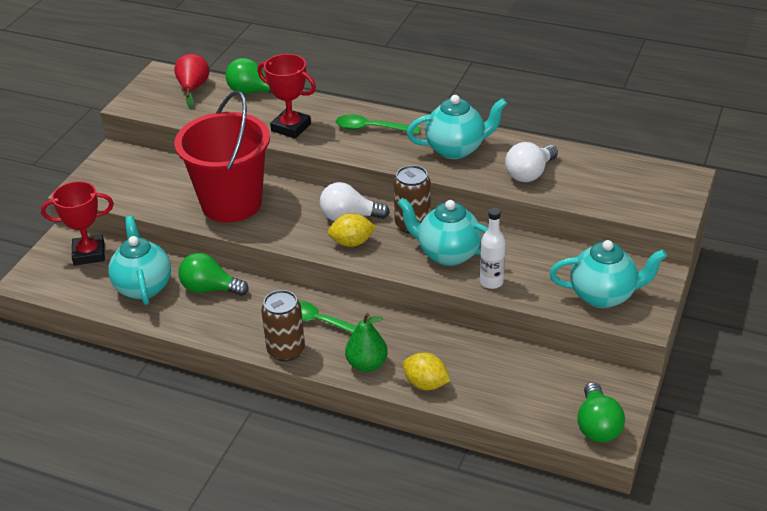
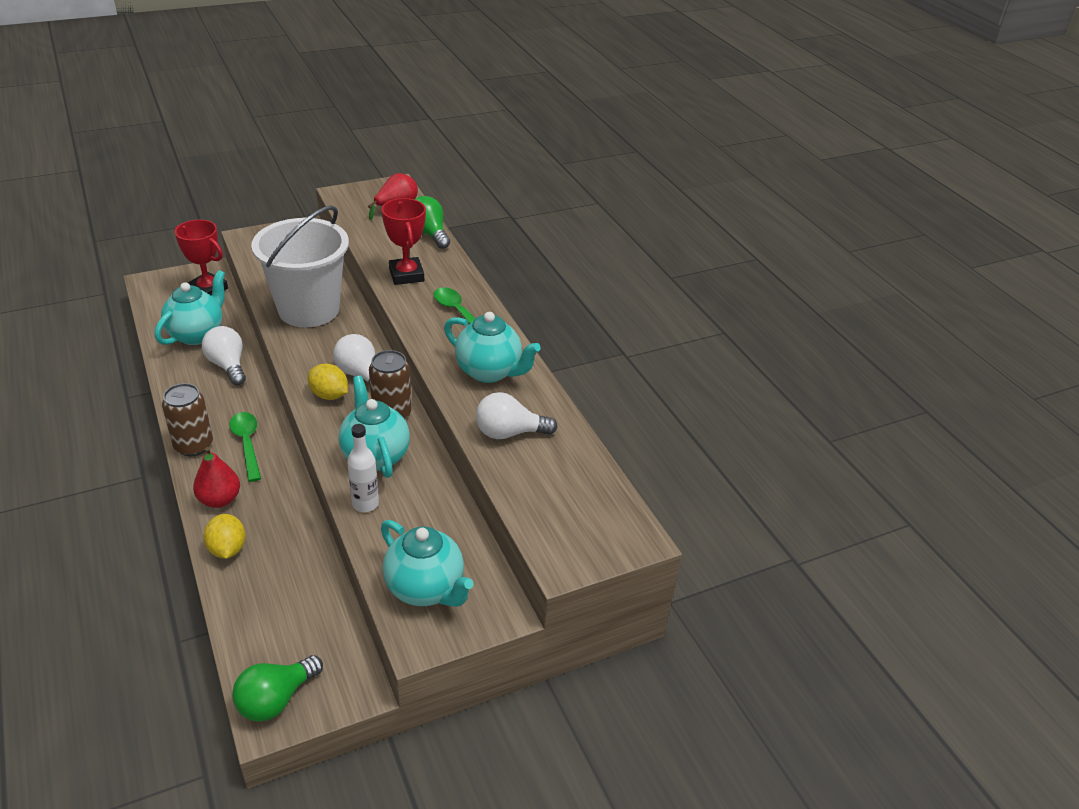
camera: 40 degrees right, 0 degrees up
(210, 289) = (228, 365): green light bulb -> white light bulb
(231, 203) = (308, 309): red bucket -> white bucket
(367, 364) = (219, 500): green pear -> red pear

